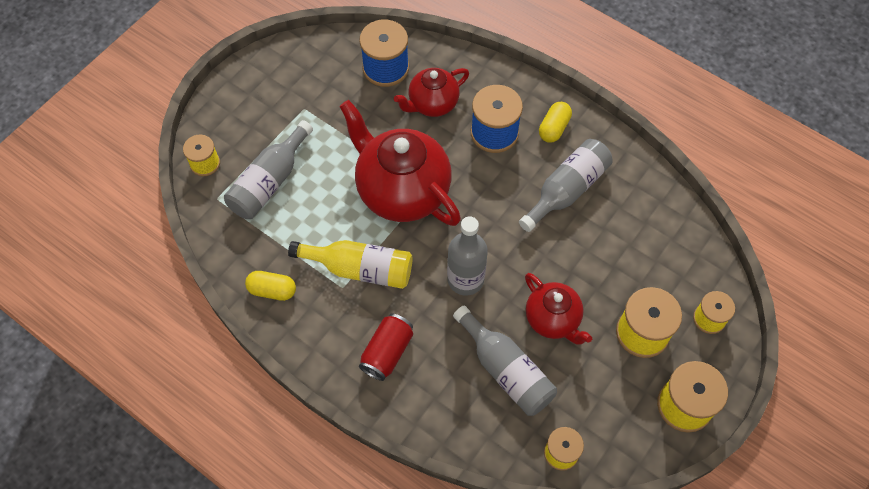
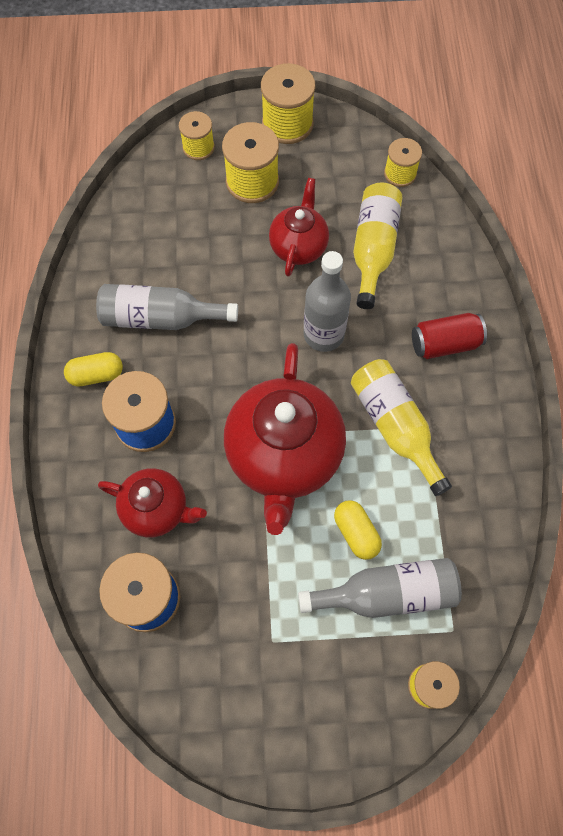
camera: 130 degrees left, 5 degrees up
(272, 290) = (486, 484): yellow capsule -> yellow capsule (356, 533)
(506, 370) = (373, 249): grey bottle -> yellow bottle

